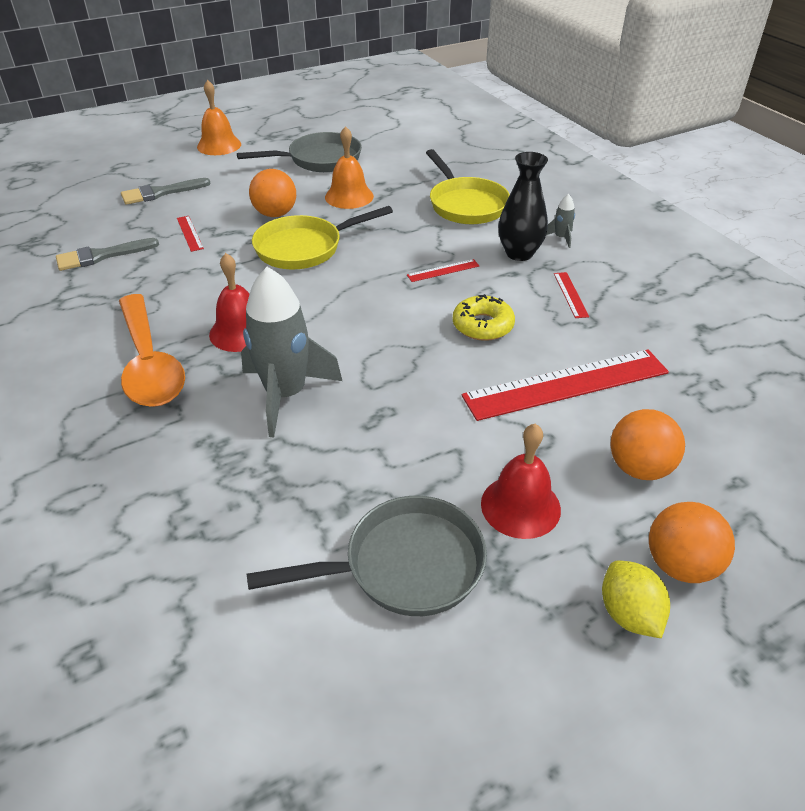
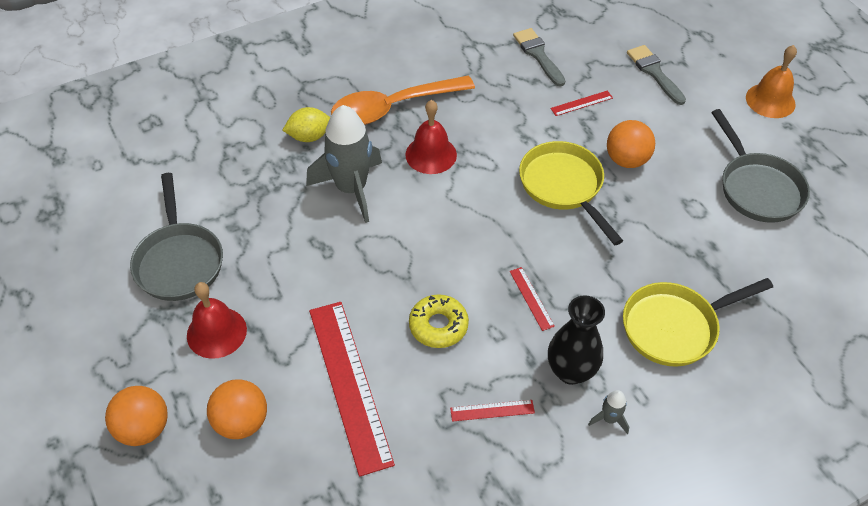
camera: 90 degrees right, 10 degrees up
(349, 196) = (674, 218): orange bell -> none
(629, 614) = (113, 385): yellow lemon -> yellow lemon (309, 136)

